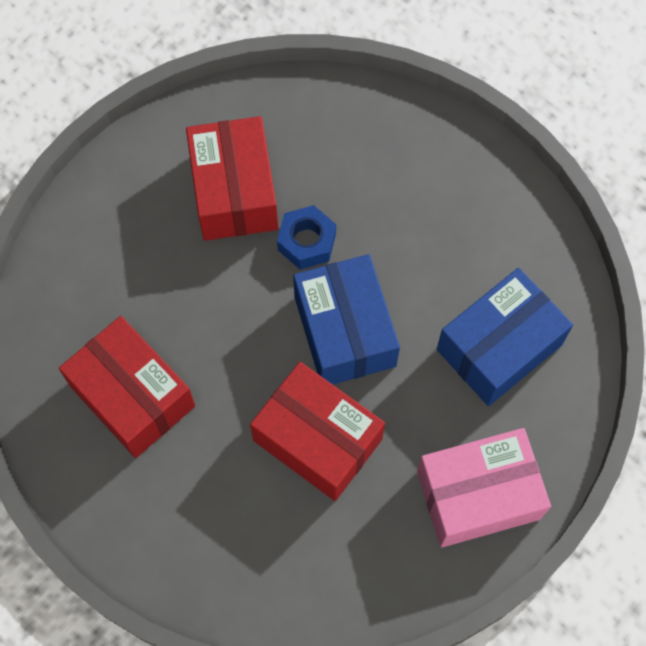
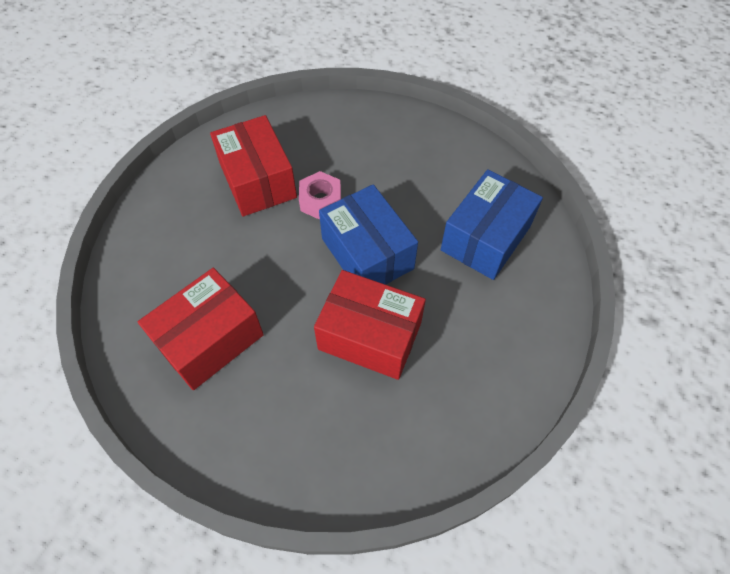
camera: 15 degrees left, 10 degrees down
(132, 396) = (209, 339): red box -> red box turned 75 degrees counterclockwise
(307, 242) = (321, 201): blue nut -> pink nut
(478, 495) = (510, 346): pink box -> none

